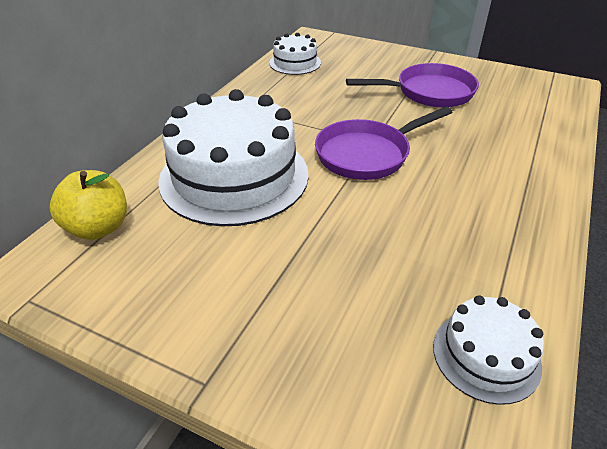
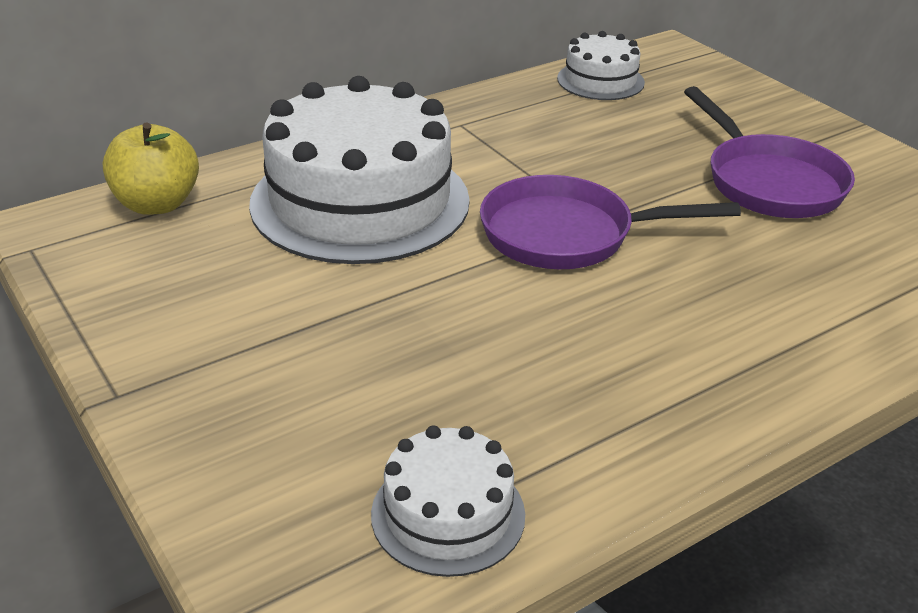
camera: 30 degrees right, 5 degrees down
(429, 92) = (769, 182): purple pan -> purple pan turned 45 degrees clockwise

